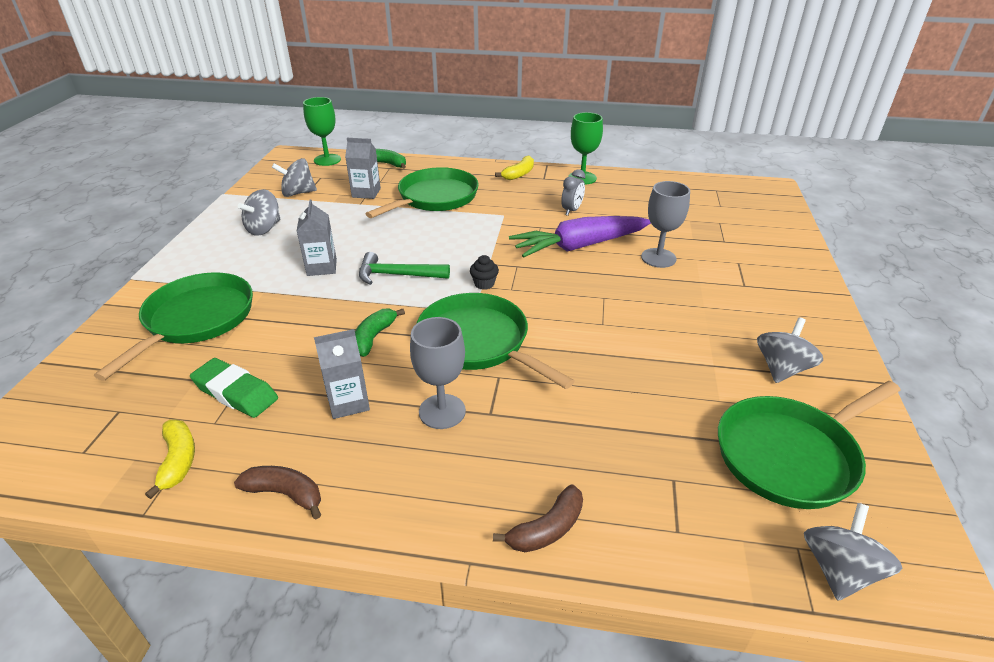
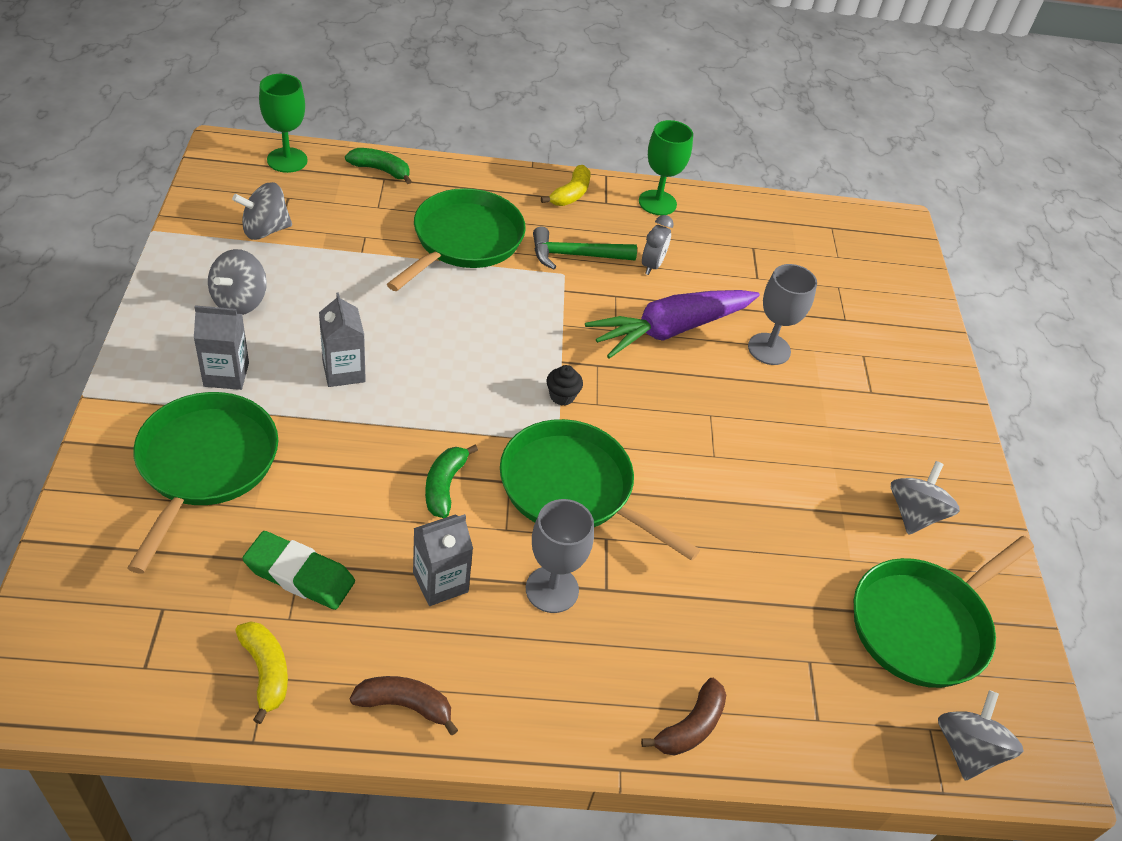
camera: 15 degrees left, 10 degrees up
(366, 193) = (364, 230): grey carton -> grey carton (226, 374)
(397, 275) = (448, 383): green hammer -> green hammer (575, 255)

